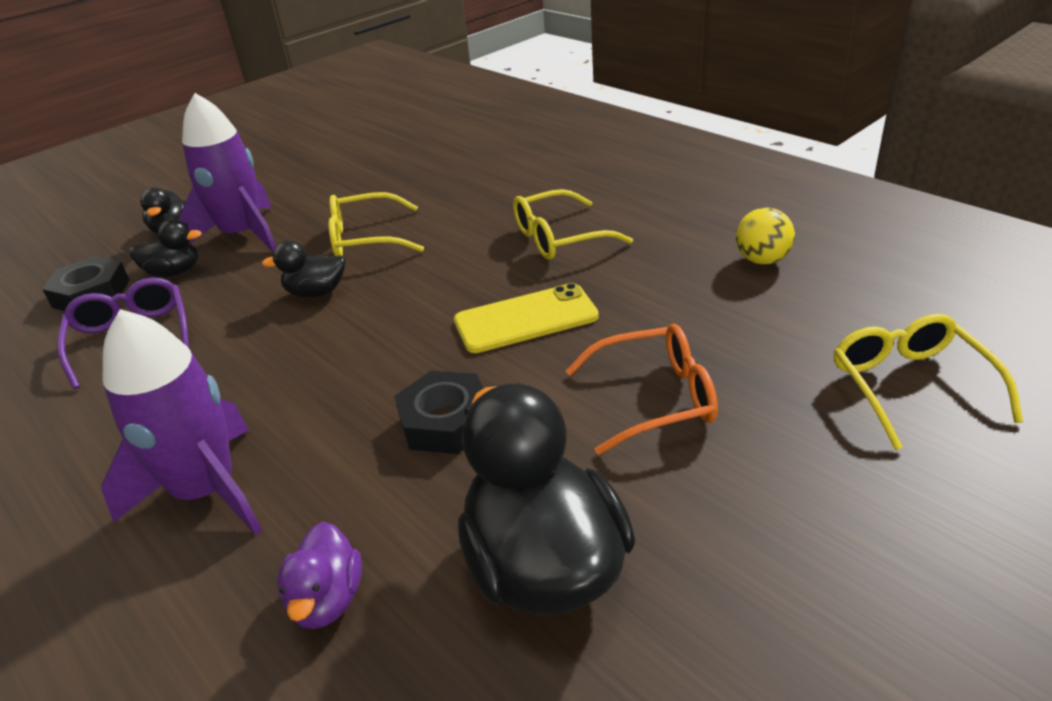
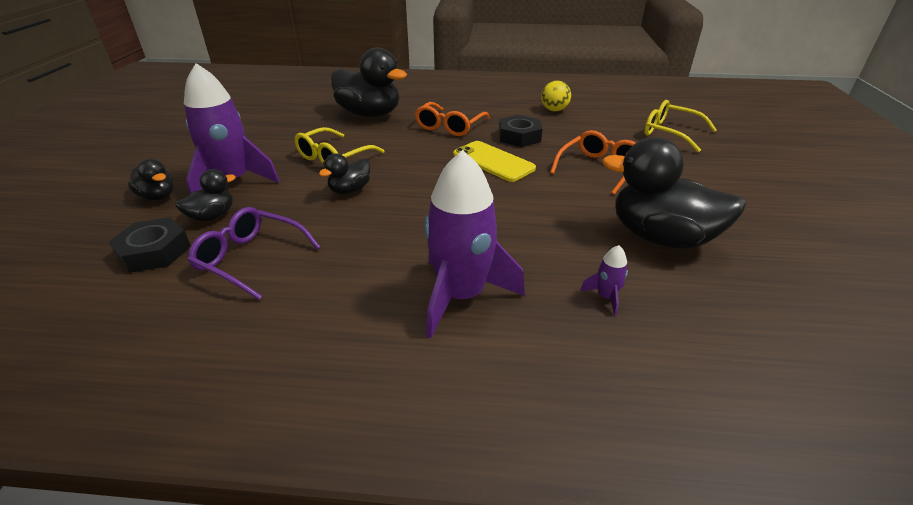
camera: 45 degrees left, 0 degrees up
(327, 600) = (605, 297): purple duck -> purple rocket
(446, 421) = (530, 211): black nut -> black nut (519, 137)
(493, 185) = (369, 114): none -> black duck
(525, 319) = (493, 161): yellow phone -> yellow phone turned 75 degrees counterclockwise
(559, 238) = (449, 126): yellow glasses -> orange glasses

